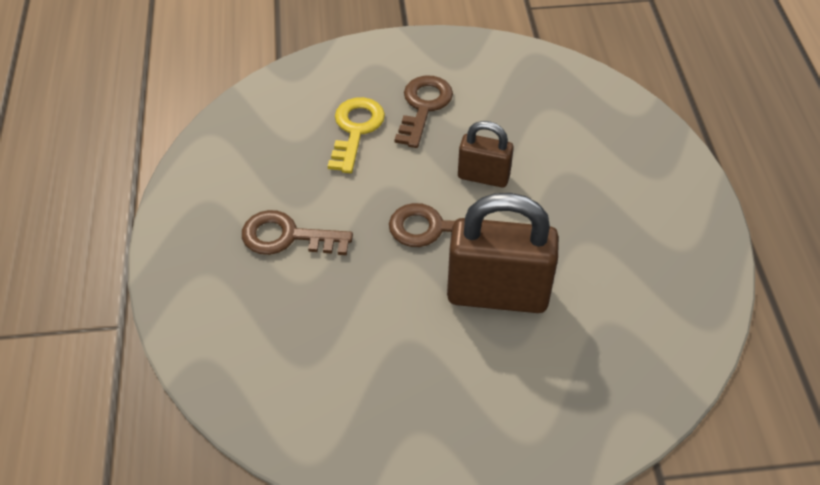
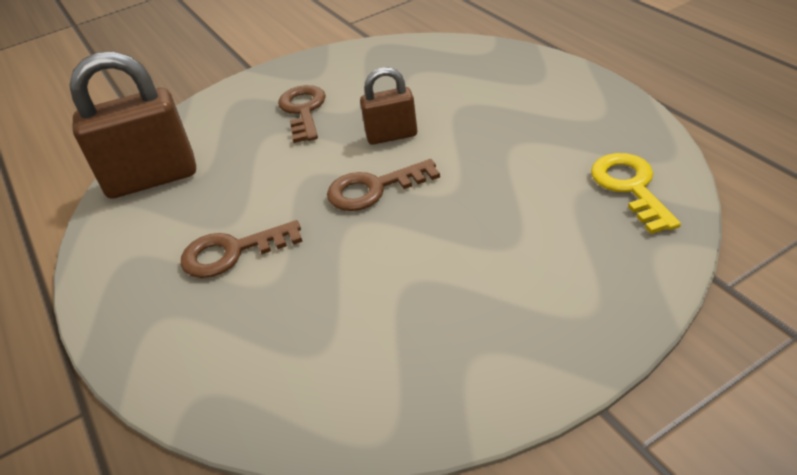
camera: 20 degrees left, 10 degrees down
(355, 130) = (250, 148): yellow key -> yellow key (630, 187)
(497, 294) = (468, 211): brown padlock -> brown padlock (152, 179)

